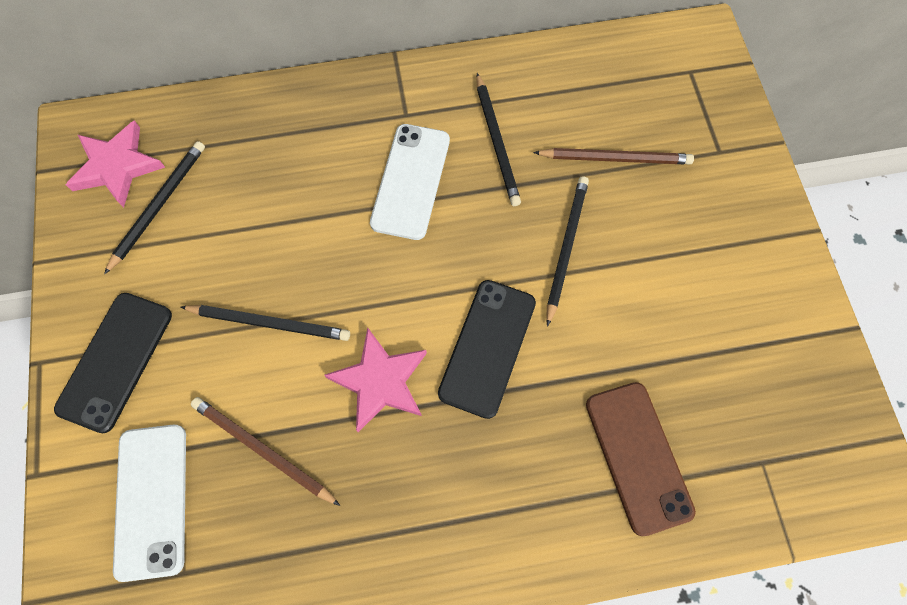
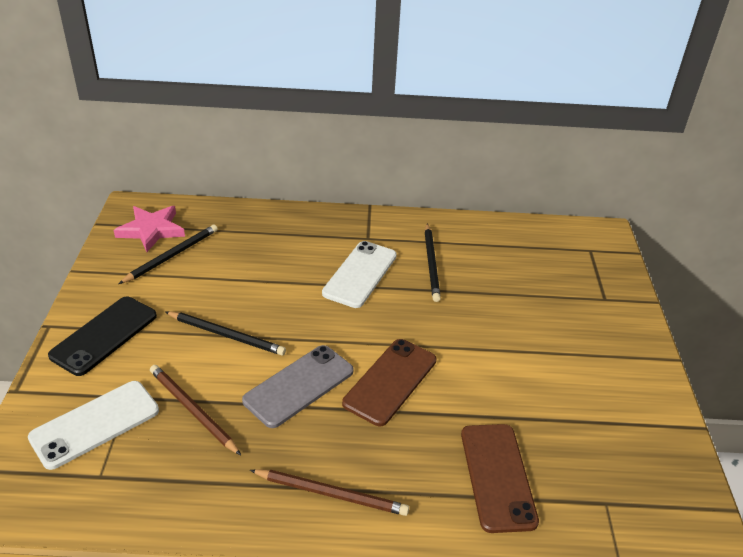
camera: 10 degrees right, 30 degrees down
(152, 500) = (95, 424): white phone -> white phone turned 45 degrees clockwise
(380, 381) = (299, 386): pink star -> grey phone
(487, 347) = (390, 381): black phone -> brown phone
(566, 247) = (469, 333): black pencil -> none
(615, 158) = (521, 288): brown pencil -> brown pencil (331, 494)

